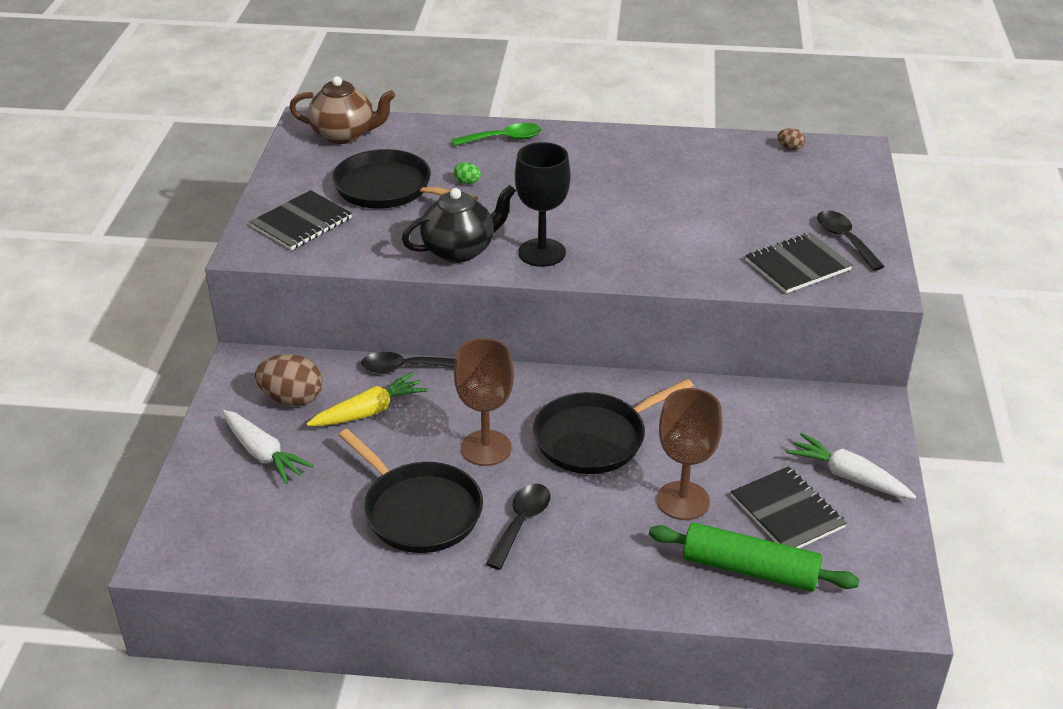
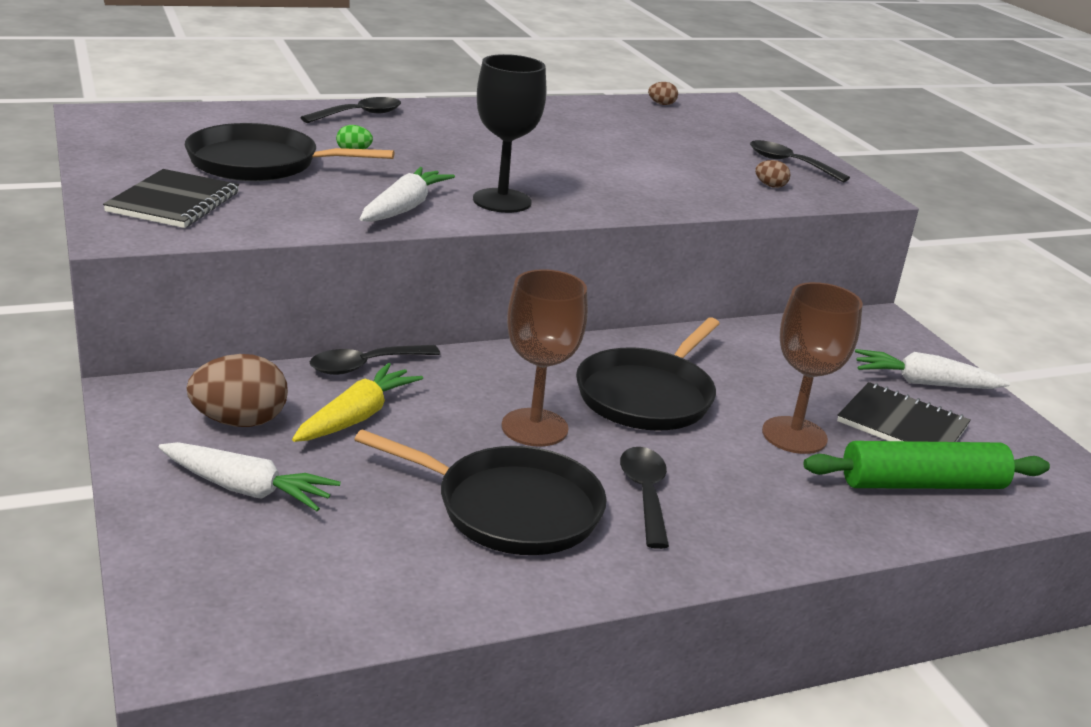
camera: 30 degrees left, 10 degrees down
(344, 135) = (158, 122): brown teapot -> none
(460, 250) = (404, 208): black teapot -> white carrot
(504, 139) = (360, 115): green spoon -> black spoon
(797, 265) = (770, 186): black notebook -> brown egg

